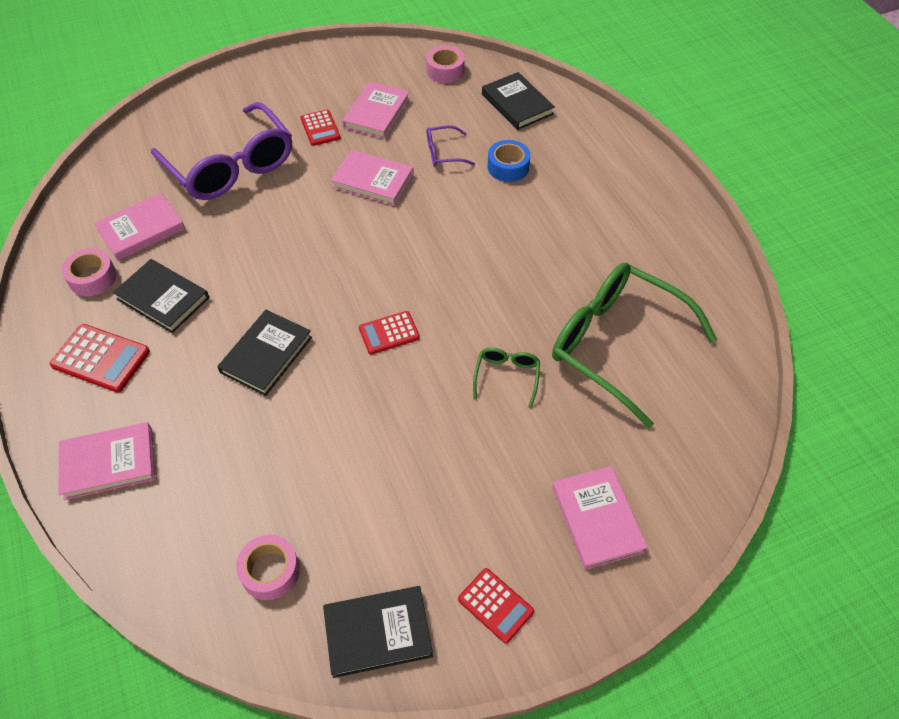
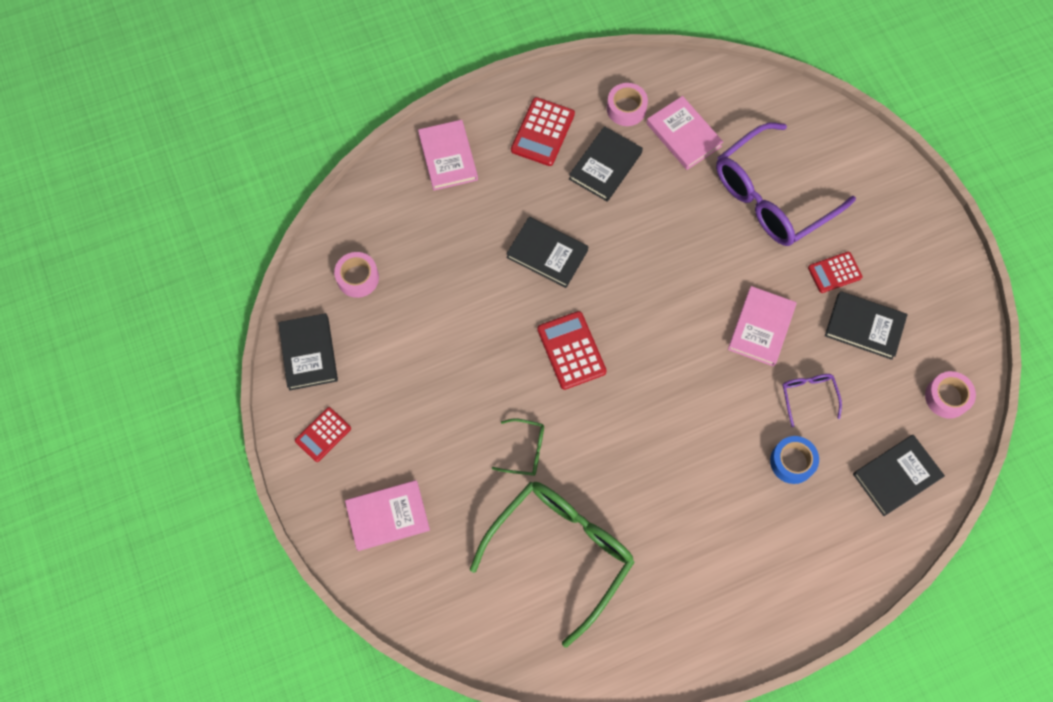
camera: 90 degrees right, 15 degrees up
(376, 113) = (864, 326): pink book -> black book
(389, 333) = (571, 350): red calculator -> red calculator, size x1.50

